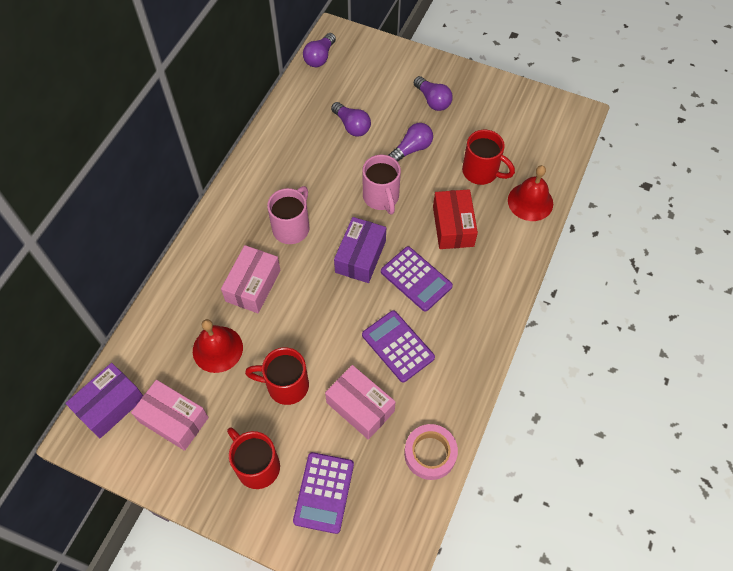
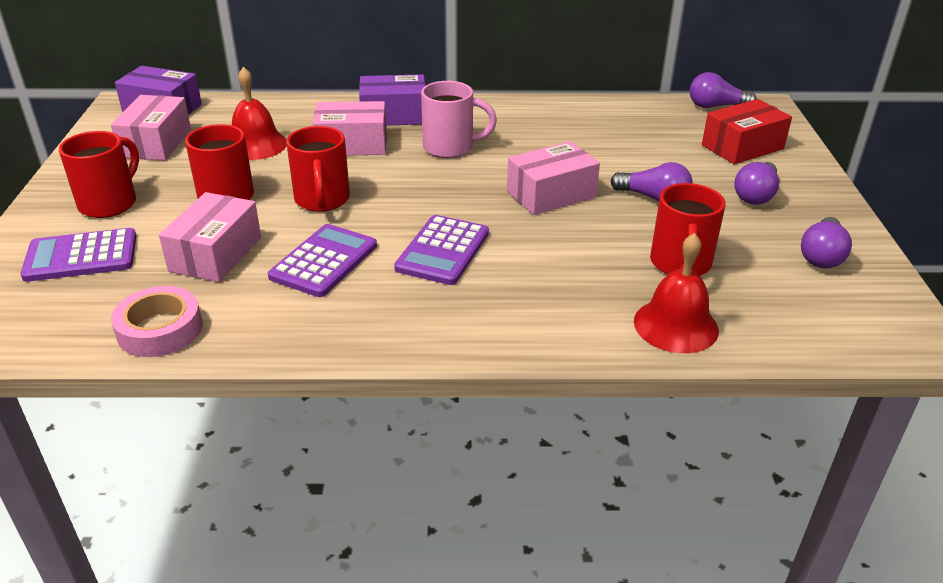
camera: 65 degrees right, 25 degrees down
(323, 327) = (322, 200): none -> red mug
(352, 126) = (640, 149): purple light bulb -> purple light bulb (821, 256)
(360, 256) = (445, 201): purple box -> purple box (394, 115)
(381, 197) = (551, 194): pink mug -> pink box
(453, 226) = (558, 261): red box -> red box (742, 147)

